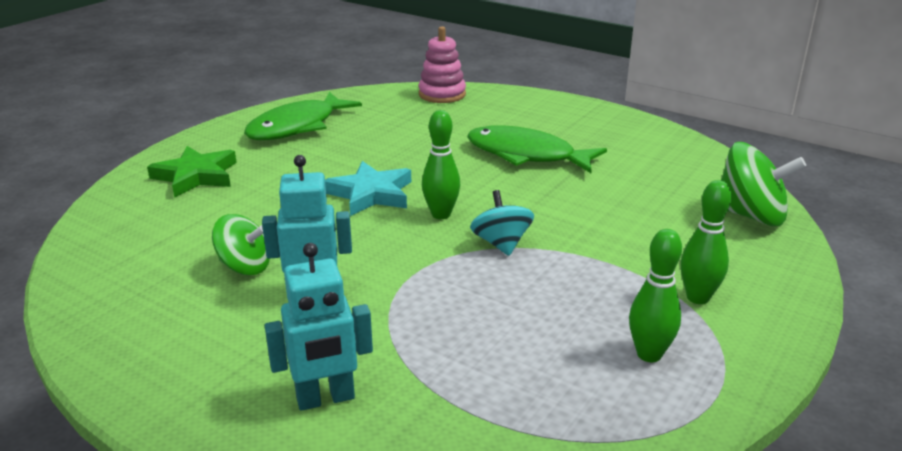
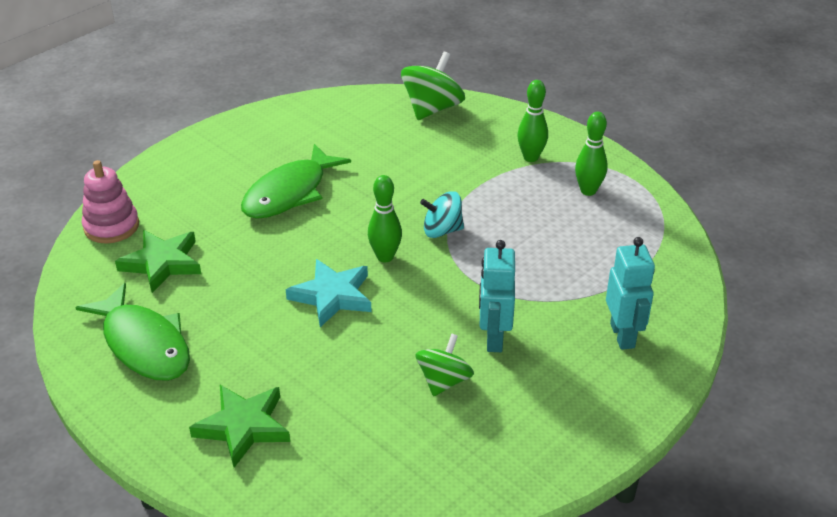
camera: 80 degrees left, 10 degrees up
(400, 118) = (162, 263): none -> green star

